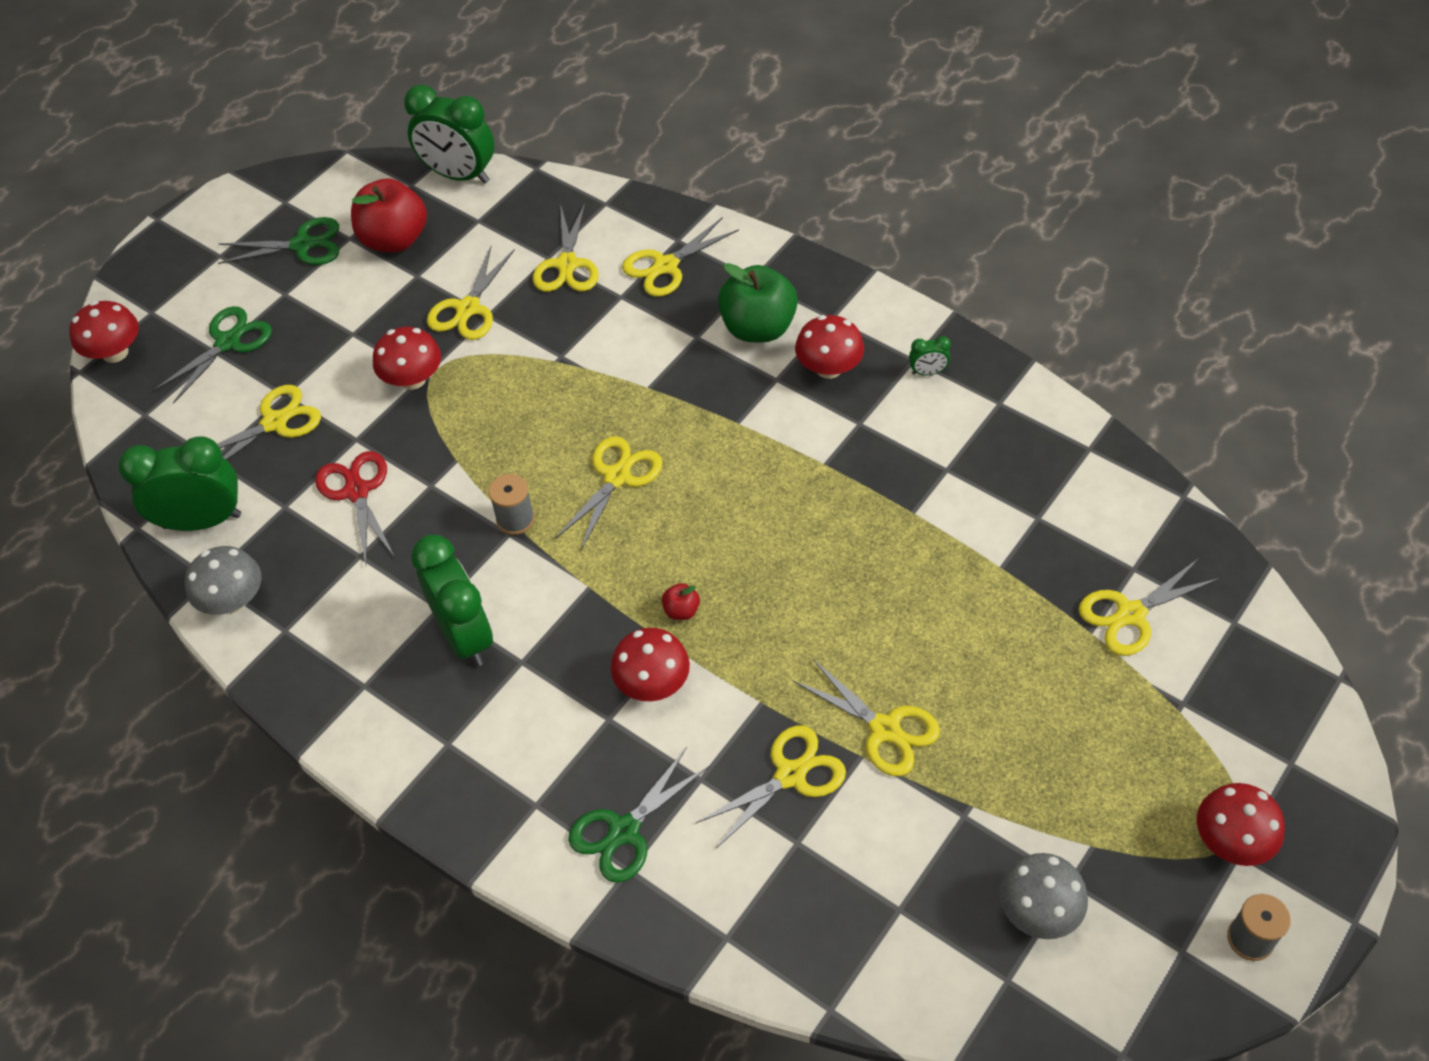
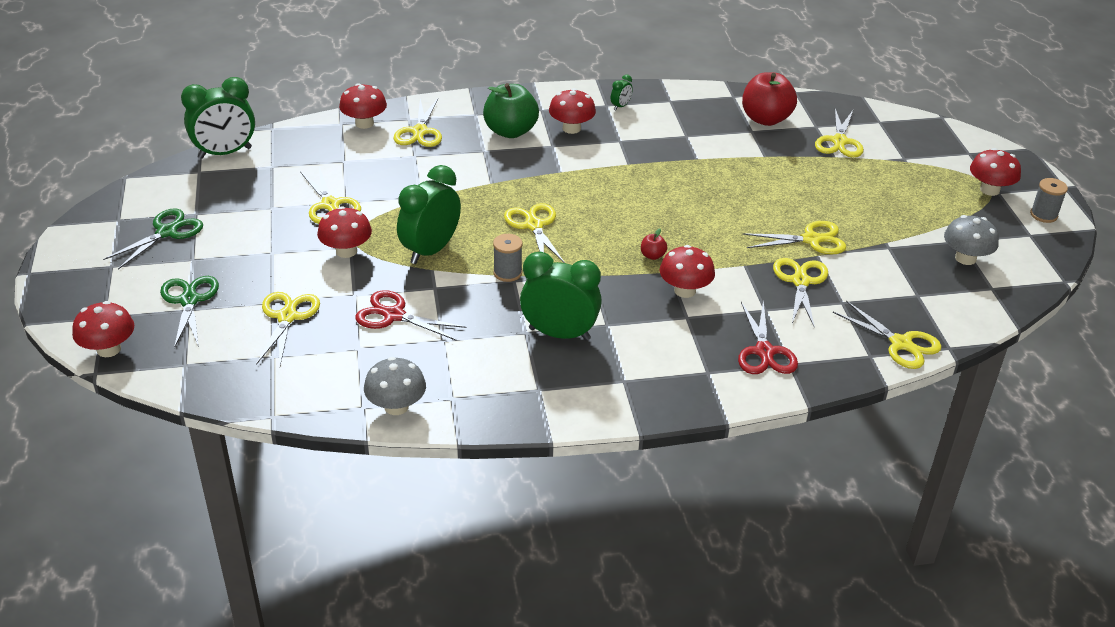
camera: 50 degrees left, 15 degrees down
(202, 521) = (313, 386): green clock -> green clock (430, 250)
(394, 240) = (229, 199): red apple -> red apple (765, 119)
(567, 265) = (360, 158): yellow scissors -> yellow scissors (901, 344)
(624, 831) = (764, 352): green scissors -> red scissors
(627, 218) = (364, 123): none -> red mushroom

